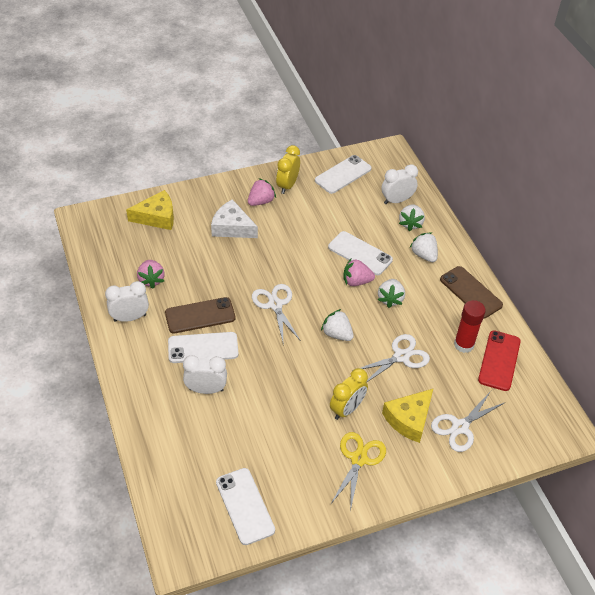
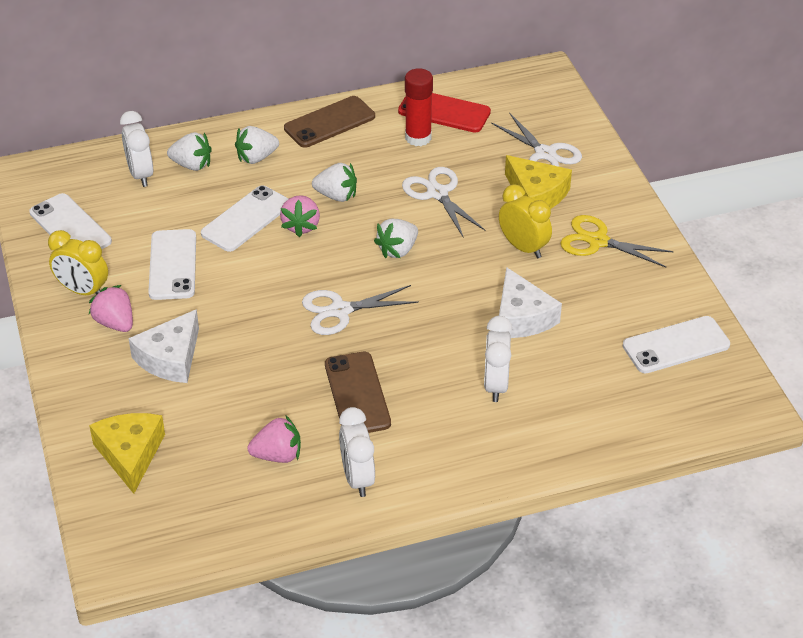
camera: 85 degrees left, 5 degrees down
(203, 348) = (420, 389): white phone -> white phone (173, 265)
(272, 406) = (522, 317): none -> white cheese

